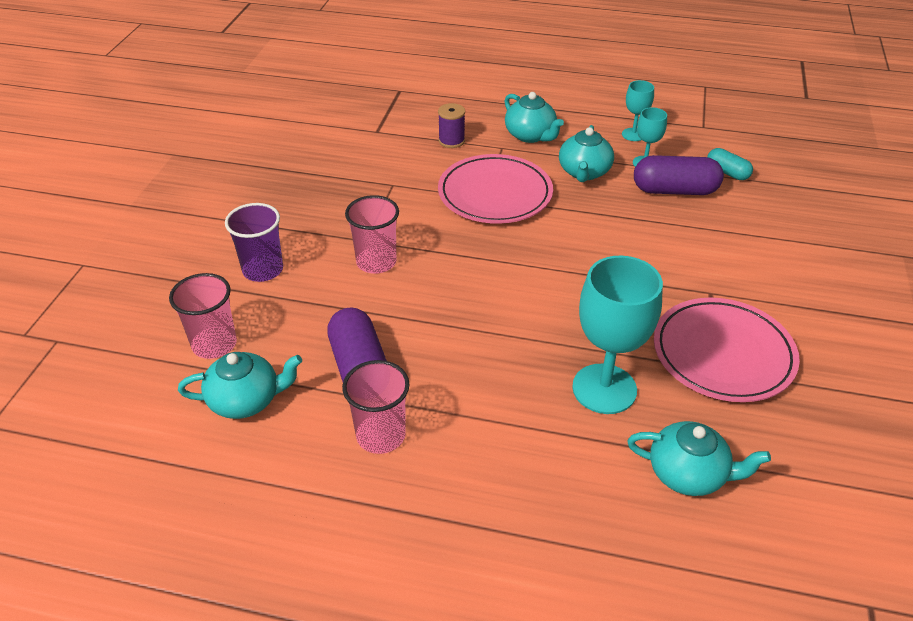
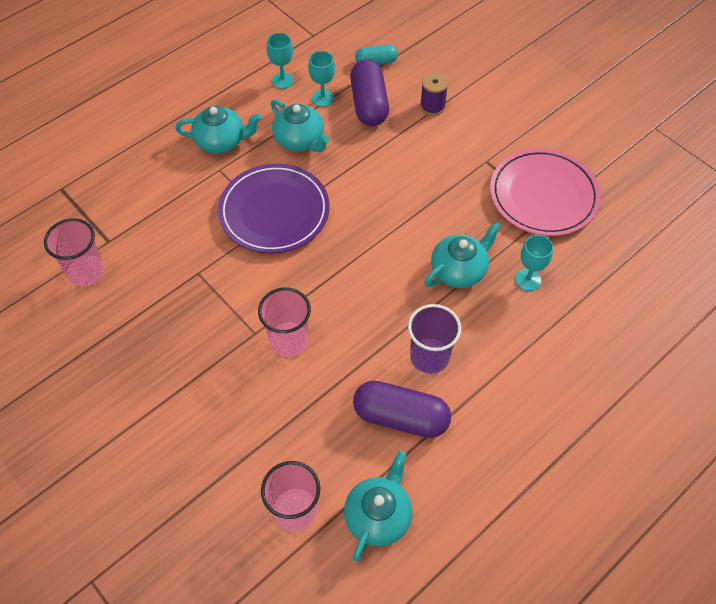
camera: 55 degrees left, 15 degrees up
(263, 270) = (229, 429): purple cup -> purple cup (429, 357)
(381, 435) = (478, 440): pink cup -> pink cup (86, 272)
(451, 141) = (176, 197): purple spool -> purple spool (432, 106)
(495, 194) = (274, 212): pink plate -> purple plate
(604, 389) = (528, 280): turquoise goblet -> turquoise goblet, size x0.51
(674, 190) = (369, 104): purple capsule -> purple capsule turned 45 degrees counterclockwise
(688, 474) = (624, 284): turquoise teapot -> turquoise teapot (459, 270)

